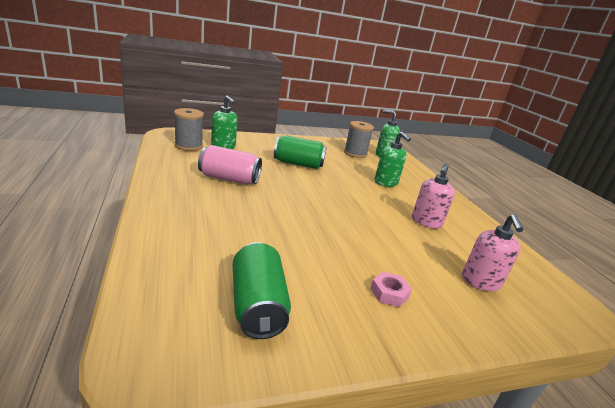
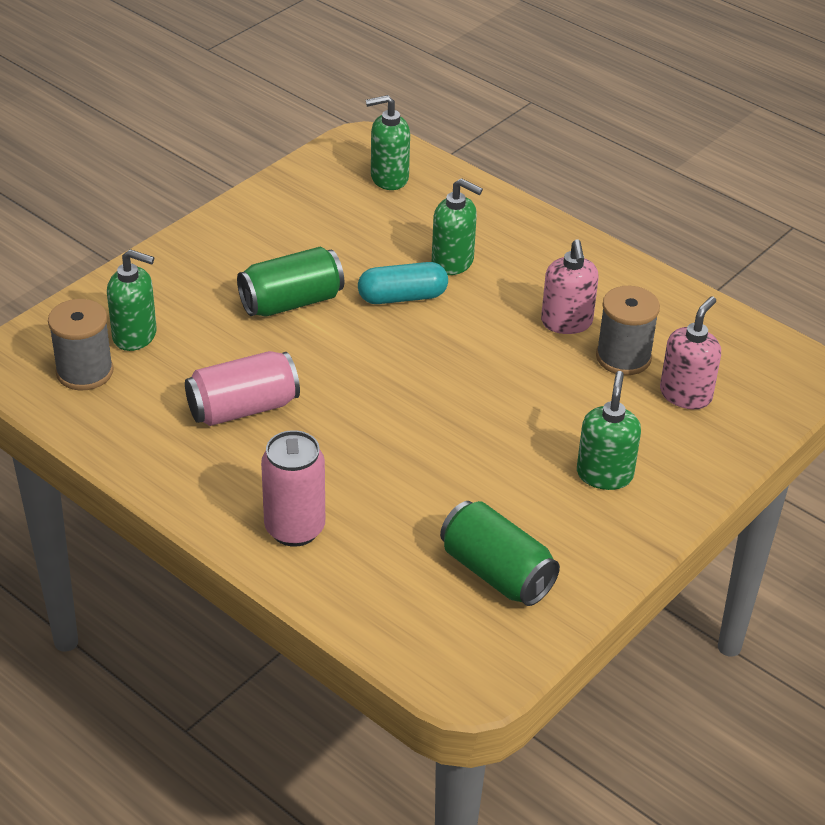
camera: 30 degrees left, 15 degrees up
(180, 224) = (295, 529): none -> pink can
(349, 182) = (402, 297): none -> turquoise capsule
(355, 153) = (343, 206): grey spool -> grey spool (623, 357)
(389, 293) = (604, 474): pink nut -> green soap dispenser
(480, 282) = (685, 395): pink soap dispenser -> pink soap dispenser turned 120 degrees counterclockwise

